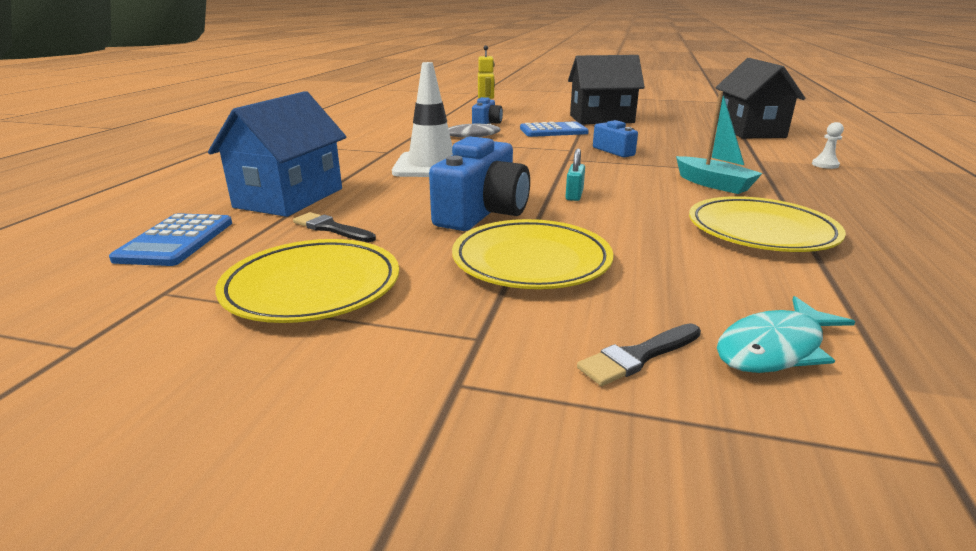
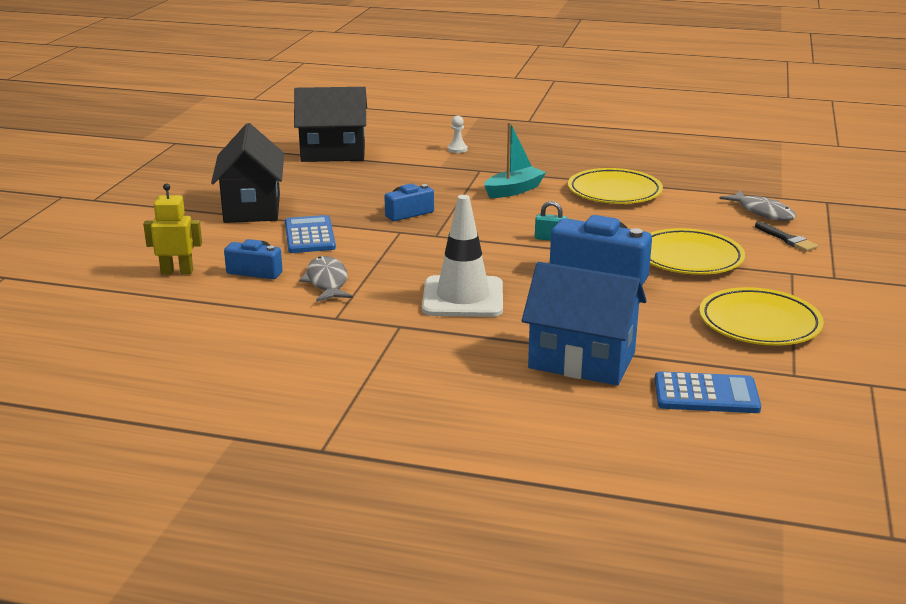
camera: 90 degrees left, 0 degrees up
(331, 228) = (655, 330): black brush -> none
(774, 348) = (763, 212): turquoise fish -> grey fish

